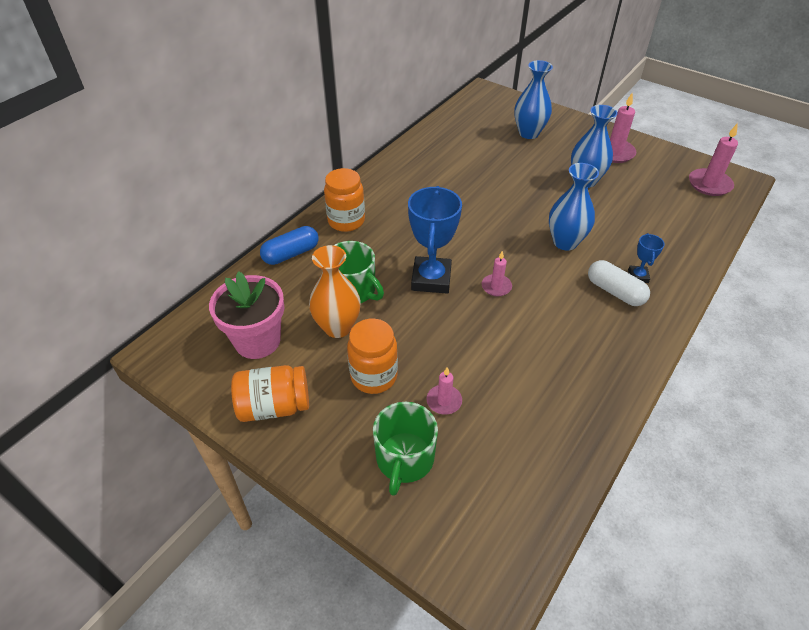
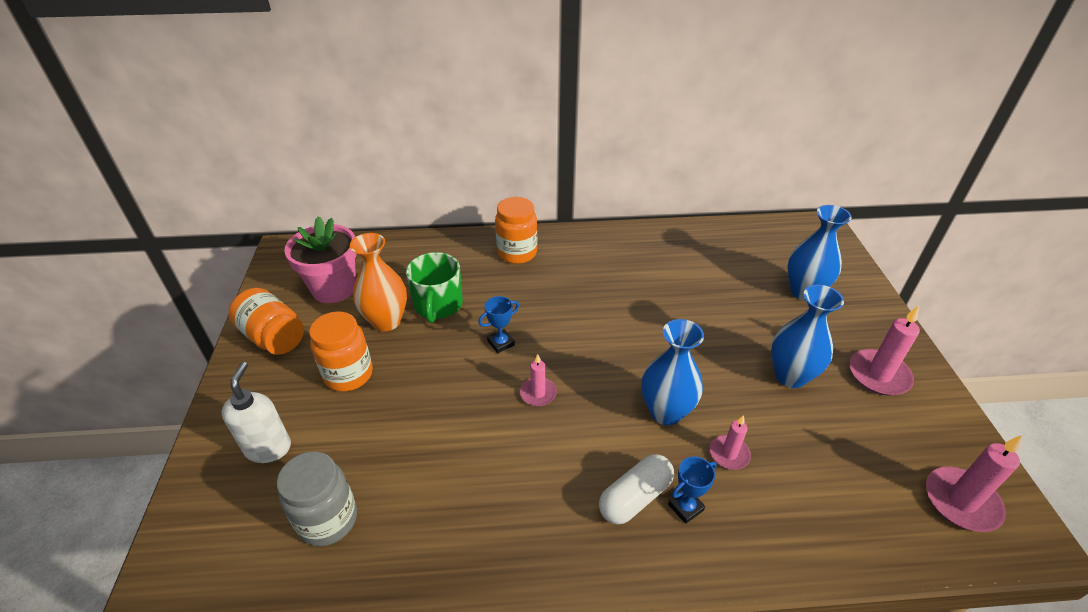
camera: 50 degrees right, 5 degrees down
(291, 254) = (445, 248): blue capsule -> none
(404, 459) = (268, 448): green mug -> white soap dispenser
(431, 279) = (501, 343): blue trophy -> blue trophy, size x0.48
(444, 401) = (355, 437): pink candle -> pink candle (729, 454)
(508, 450) = (328, 520): none -> grey jar
(615, 292) = (635, 497): white capsule -> white capsule turned 45 degrees clockwise

